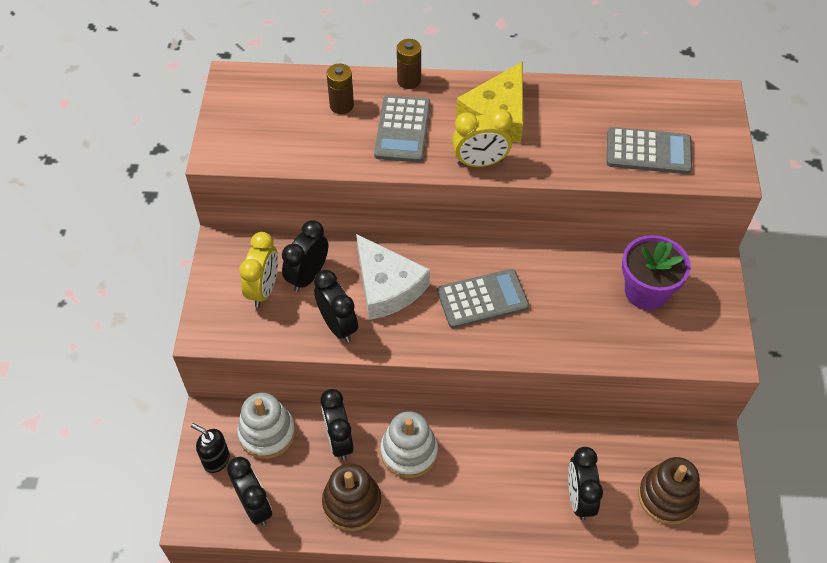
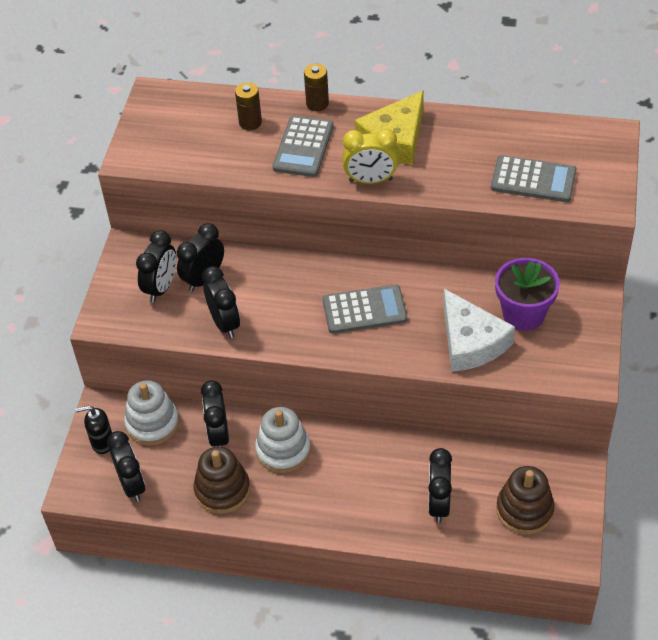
camera: 10 degrees right, 5 degrees down
(216, 460) = (102, 443): black soap dispenser -> black soap dispenser turned 45 degrees counterclockwise
(264, 289) = (161, 287): yellow clock -> black clock
(387, 286) = (276, 293): white cheese -> white cheese (470, 342)

